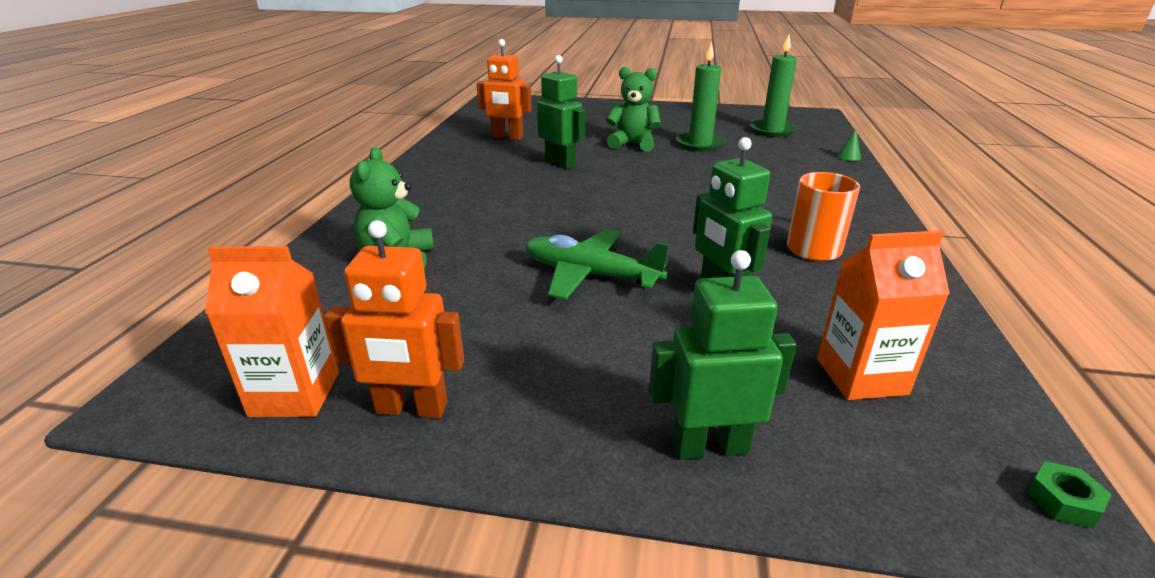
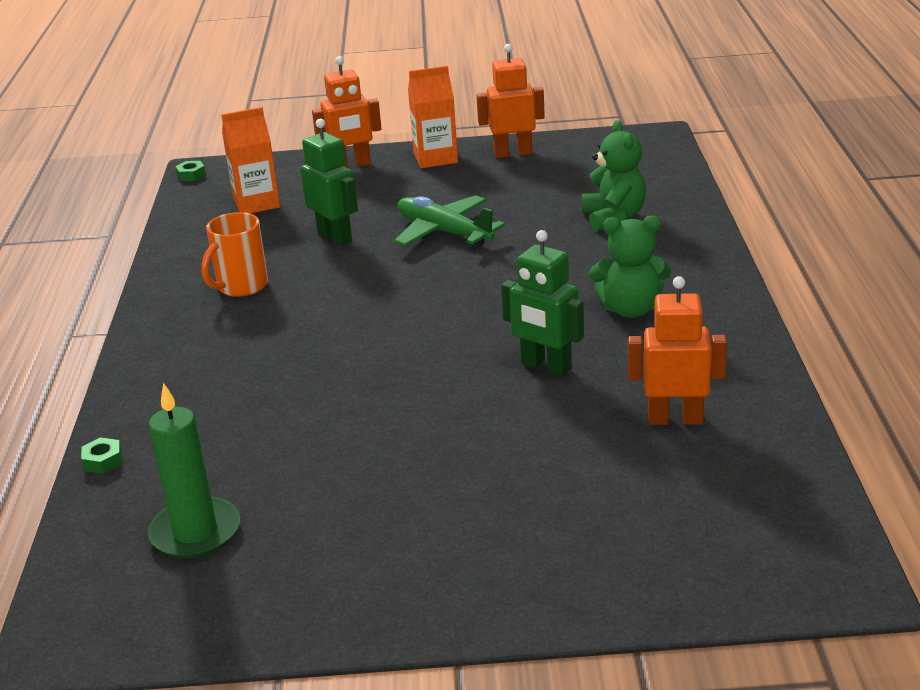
camera: 170 degrees right, 0 degrees up
(295, 394) = (583, 148): orange carton -> orange carton (435, 158)
(590, 275) = (443, 232): green plane -> green plane turned 150 degrees counterclockwise
(633, 144) = (453, 436): green teddy bear -> green teddy bear (630, 309)
(700, 144) = (339, 456): green candle -> none
(709, 446) = (351, 165): green robot -> orange robot
(848, 157) = (103, 461): green cone -> green nut

